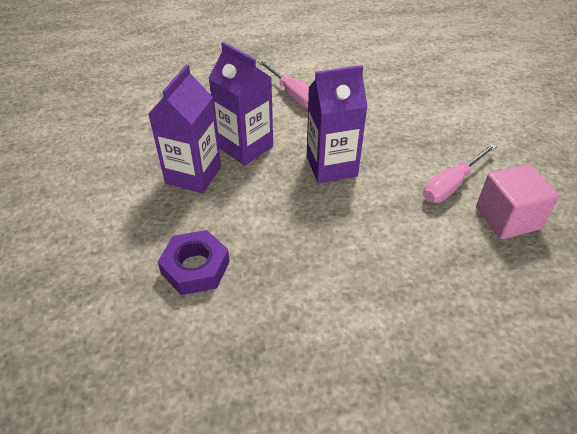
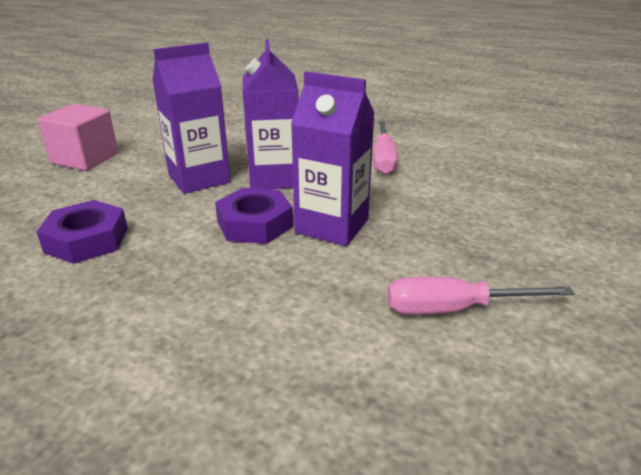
camera: 40 degrees right, 15 degrees down
(285, 190) = (255, 224): none -> purple nut
(507, 218) = (489, 388): pink cube -> pink cube (85, 158)

